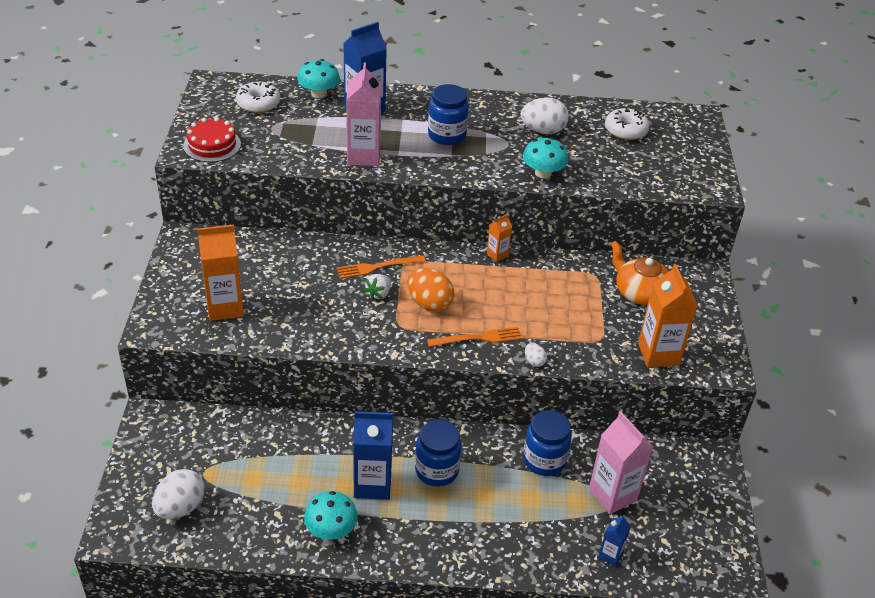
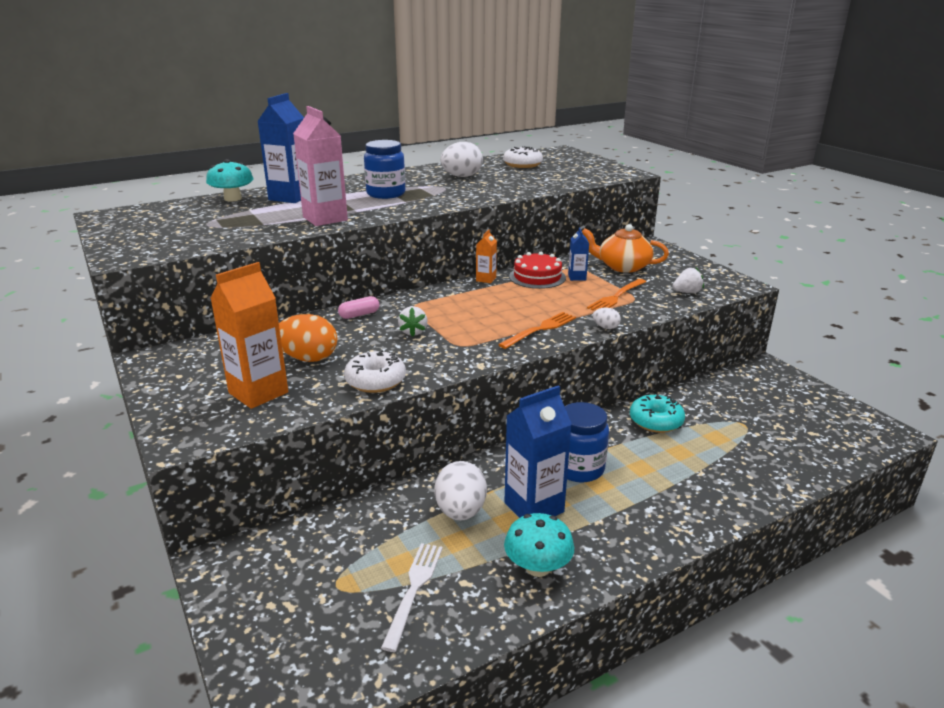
camera: 30 degrees left, 15 degrees down
(180, 507) = (340, 636): white egg -> white egg (460, 511)
(212, 145) = (150, 247): red cake -> red cake (537, 277)
(244, 501) = (414, 589): none -> white fork
(258, 104) = (174, 215): white donut -> white donut (375, 381)
(356, 254) = (359, 315): none -> pink capsule
(377, 267) = (389, 316): orange fork -> orange fork (616, 297)
(429, 303) = (468, 323): orange egg -> orange egg (308, 358)
(543, 173) = (495, 193): turquoise mushroom -> none
(544, 460) = (656, 421): blue jar -> turquoise donut
(610, 555) = (792, 461): blue carton -> blue carton (577, 277)
(612, 495) = (735, 420): pink carton -> none
(658, 354) = (687, 292): orange carton -> white strawberry

